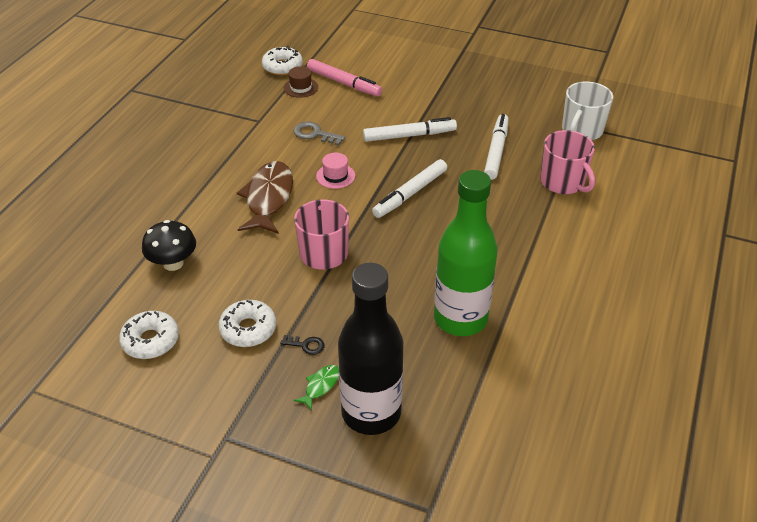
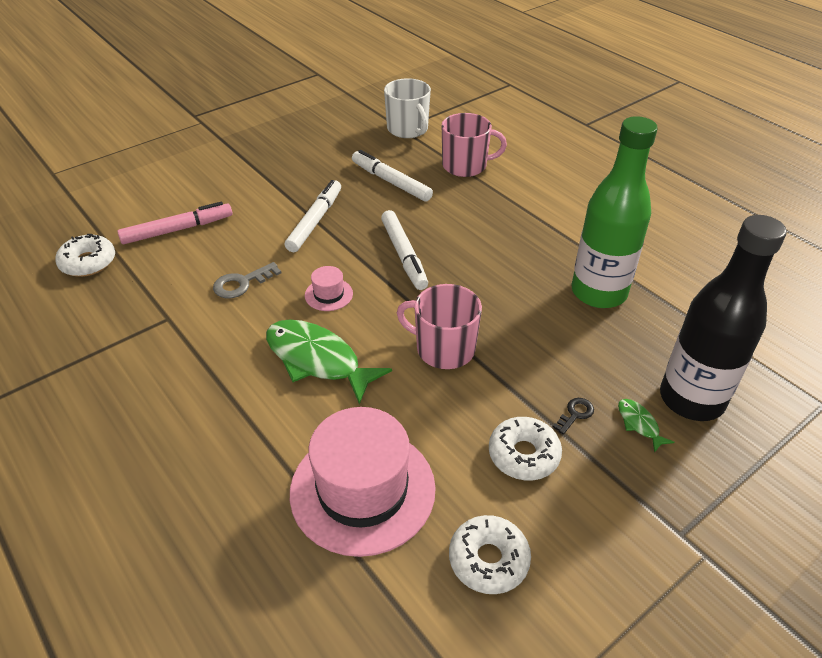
camera: 60 degrees left, 0 degrees up
(173, 263) = (362, 490): black mushroom -> pink hat
(268, 198) = (317, 360): brown fish -> green fish
(301, 87) = (146, 263): brown hat -> none

